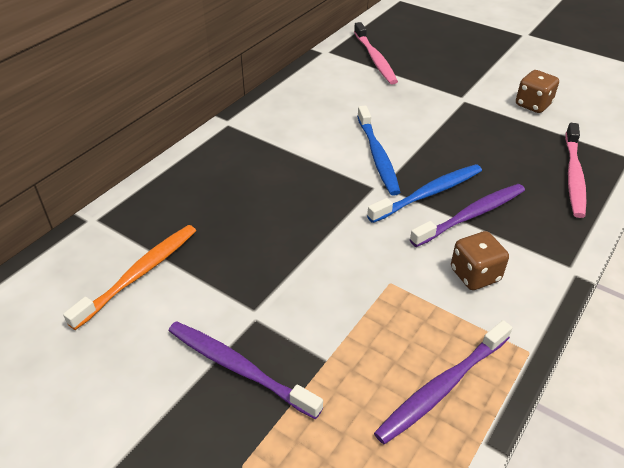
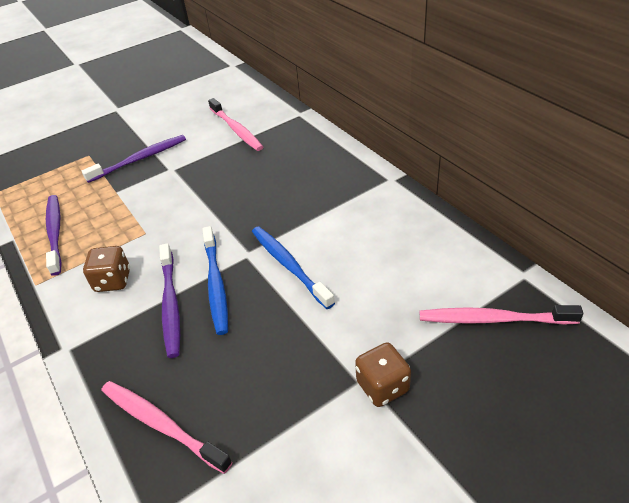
camera: 115 degrees right, 0 degrees up
(140, 273) = (236, 130): orange toothbrush -> pink toothbrush
(377, 156) = (288, 265): blue toothbrush -> blue toothbrush turned 45 degrees clockwise
(533, 105) = (314, 463): brown dice -> brown dice (382, 386)

